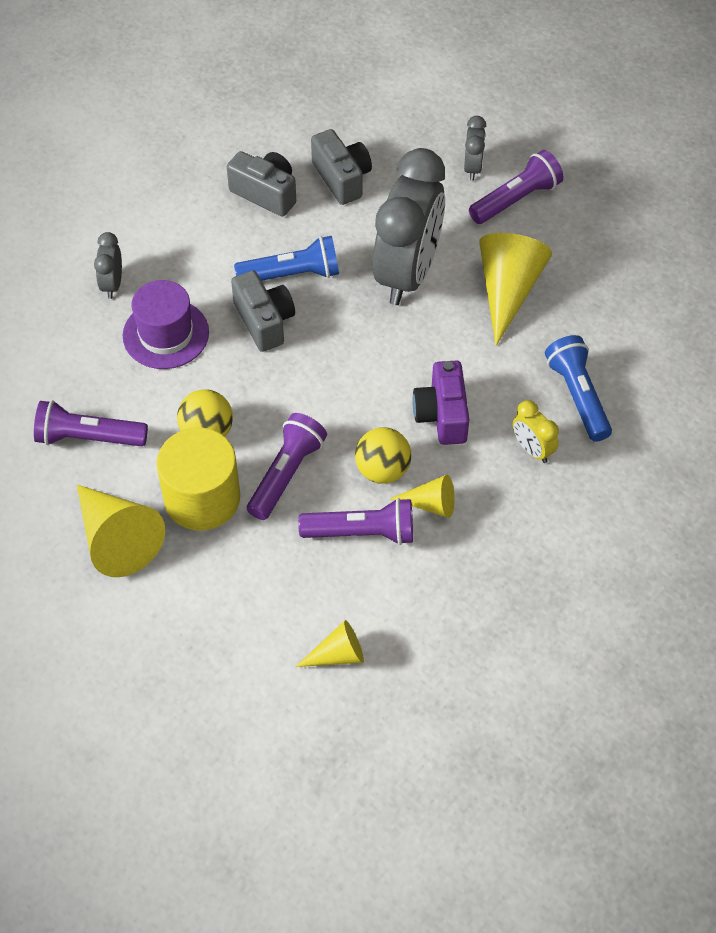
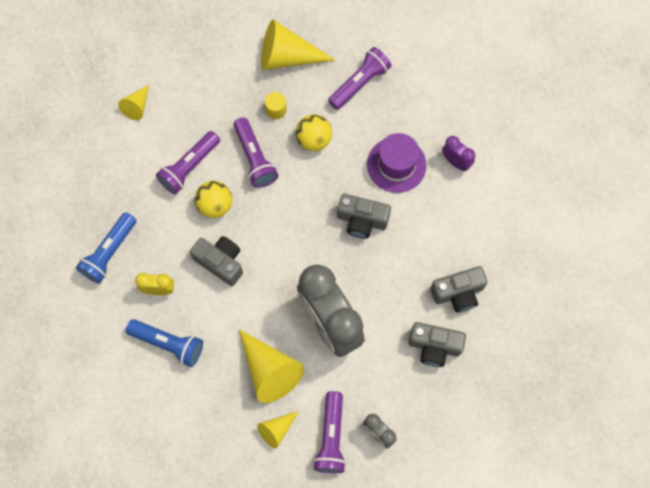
camera: 130 degrees right, 15 degrees up
(112, 284) = (455, 162): grey clock -> purple clock
(202, 498) = (276, 109): yellow cylinder -> yellow cylinder, size x0.43
(292, 274) = (383, 260): blue flashlight -> blue flashlight (109, 252)
(431, 504) = (175, 212): yellow cone -> yellow cone (276, 430)
(442, 415) = (220, 262): purple camera -> grey camera

